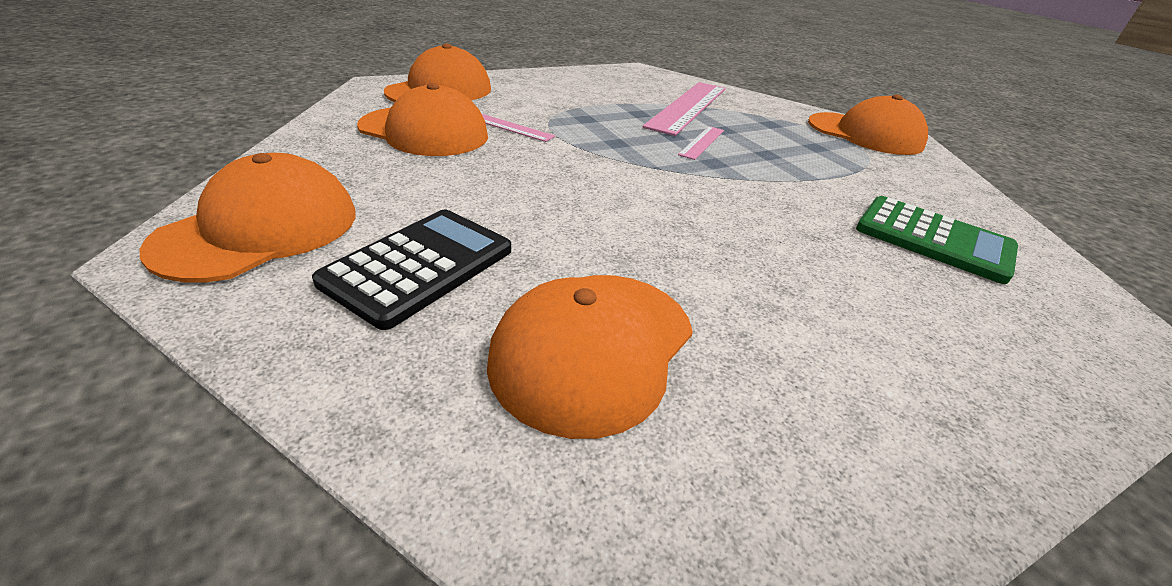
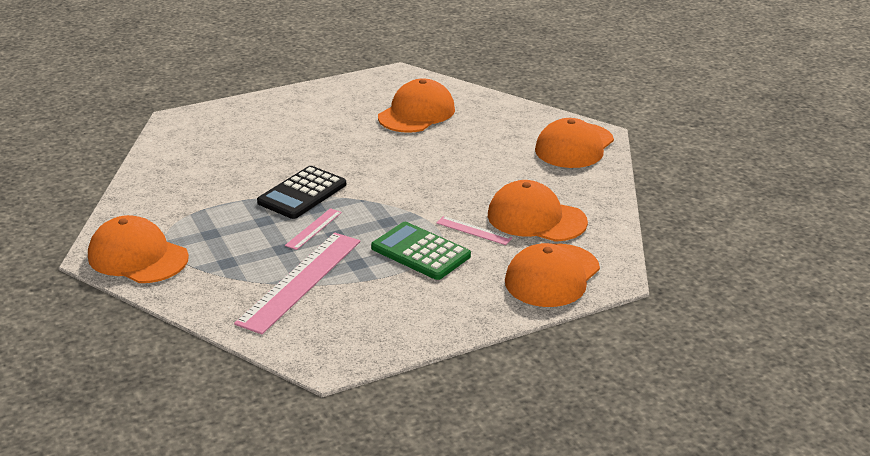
camera: 175 degrees left, 5 degrees down
(419, 266) = (493, 135): black calculator -> black calculator (302, 193)
(933, 239) = (212, 160): green calculator -> green calculator (420, 252)

